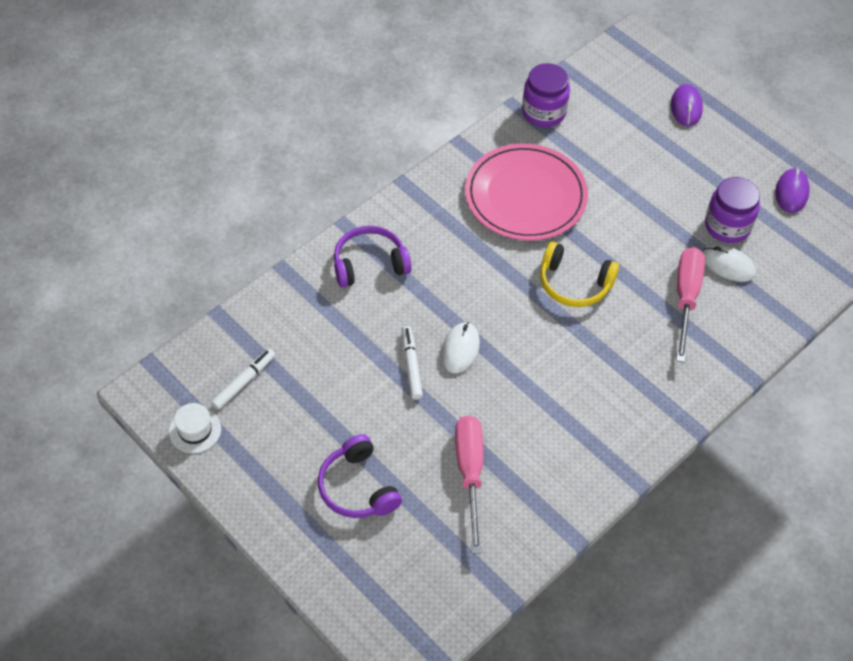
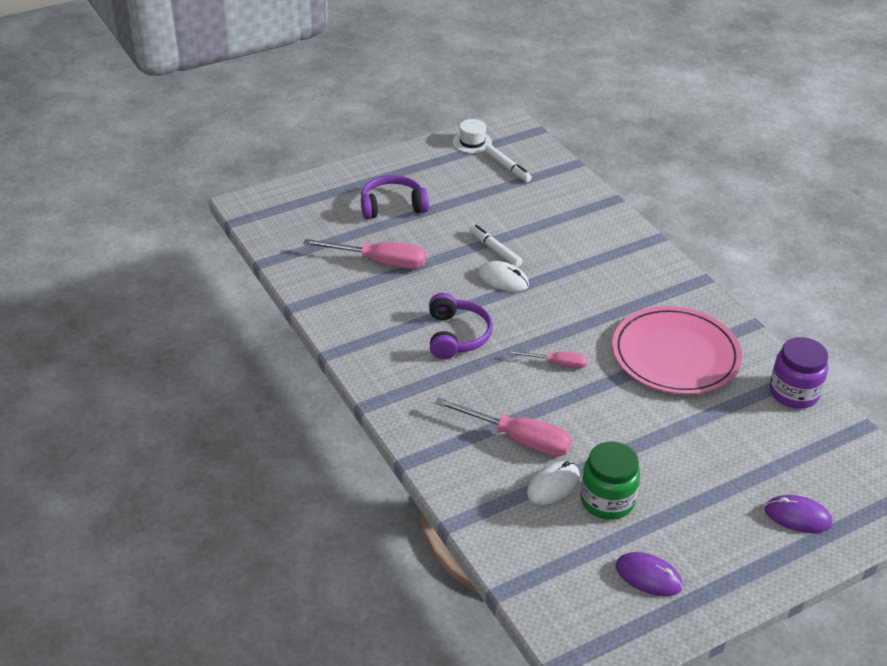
camera: 105 degrees right, 15 degrees down
(369, 264) = (610, 244): purple headphones -> purple headphones (457, 336)
(411, 365) = (495, 250): white marker -> white marker turned 135 degrees counterclockwise
(574, 284) = (557, 364): yellow headphones -> pink screwdriver
(727, 226) = (607, 500): purple jar -> green jar

